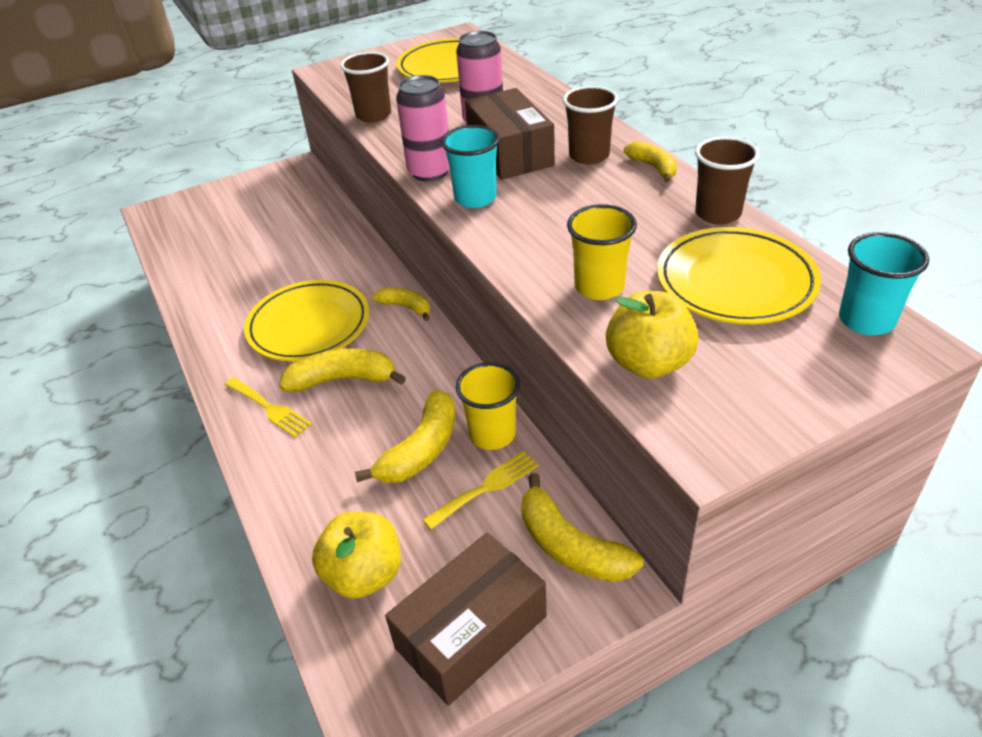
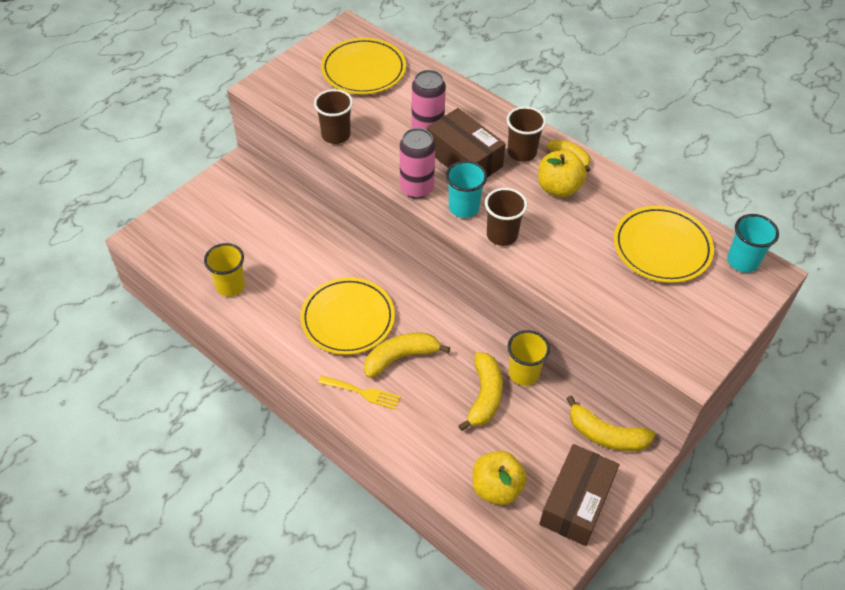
camera: 25 degrees left, 10 degrees up
(406, 307) = (410, 287): yellow banana -> none
(486, 487) = (539, 411): yellow fork -> none
(599, 287) = (584, 269): yellow cup -> yellow cup (230, 286)
(648, 363) = (638, 320): yellow apple -> yellow apple (558, 188)
(717, 213) = (629, 192): brown cup -> brown cup (502, 235)

